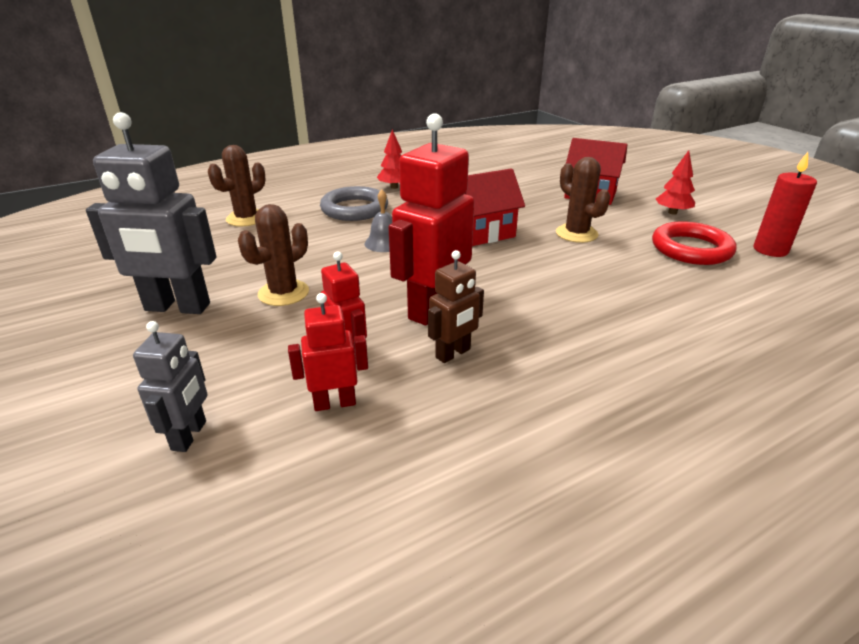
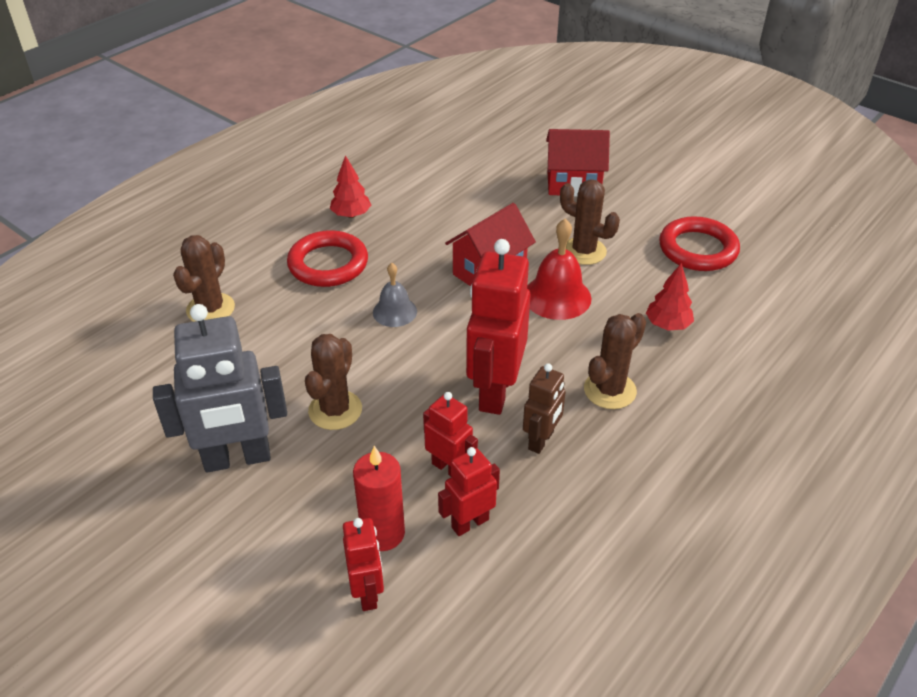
camera: 20 degrees left, 10 degrees up
(189, 435) = (367, 593): grey robot -> red robot
(354, 209) = (328, 264): grey ring -> red ring
(534, 257) = (557, 297): none -> red bell
(548, 330) = (609, 390): none -> brown cactus
(672, 212) = (664, 196): red tree -> red tree (667, 325)
(770, 250) = (767, 234): red candle -> red candle (383, 533)

